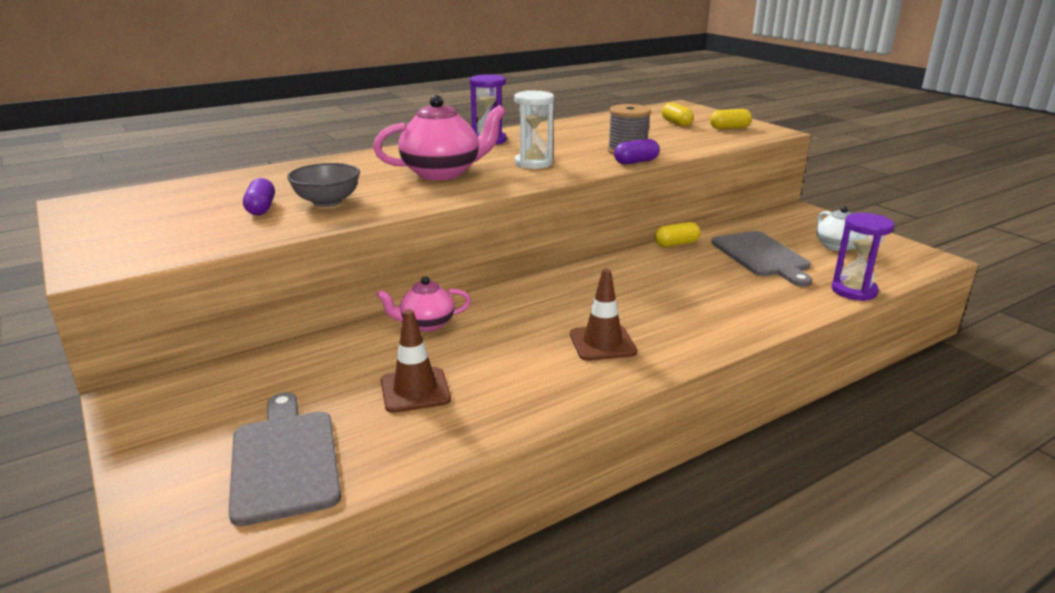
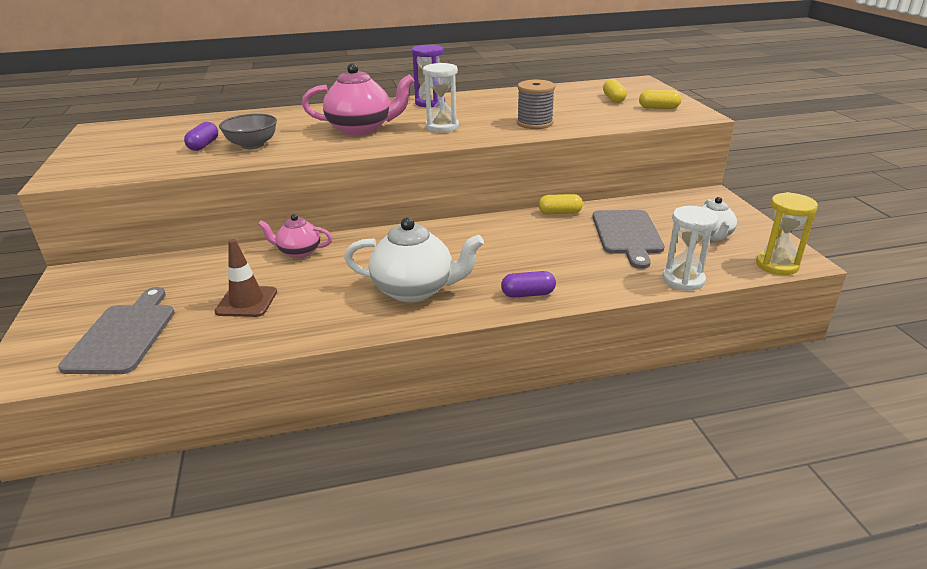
camera: 20 degrees right, 5 degrees up
(602, 343) = (414, 290): brown traffic cone -> white teapot
(636, 162) = (530, 134): purple capsule -> purple capsule (528, 294)
(854, 291) = (683, 280): purple hourglass -> white hourglass
(918, 265) = (777, 265): none -> yellow hourglass

